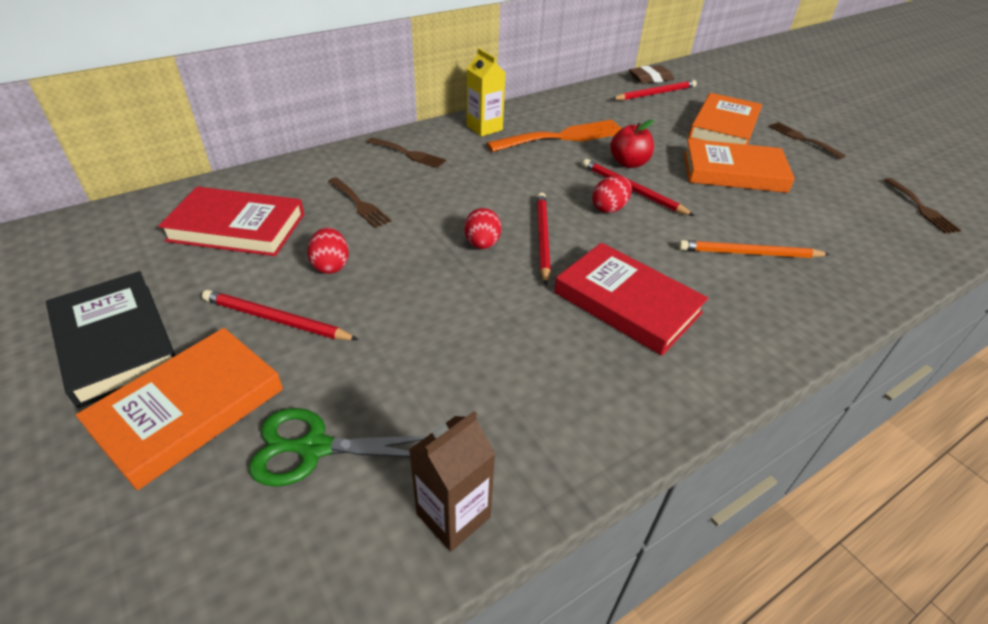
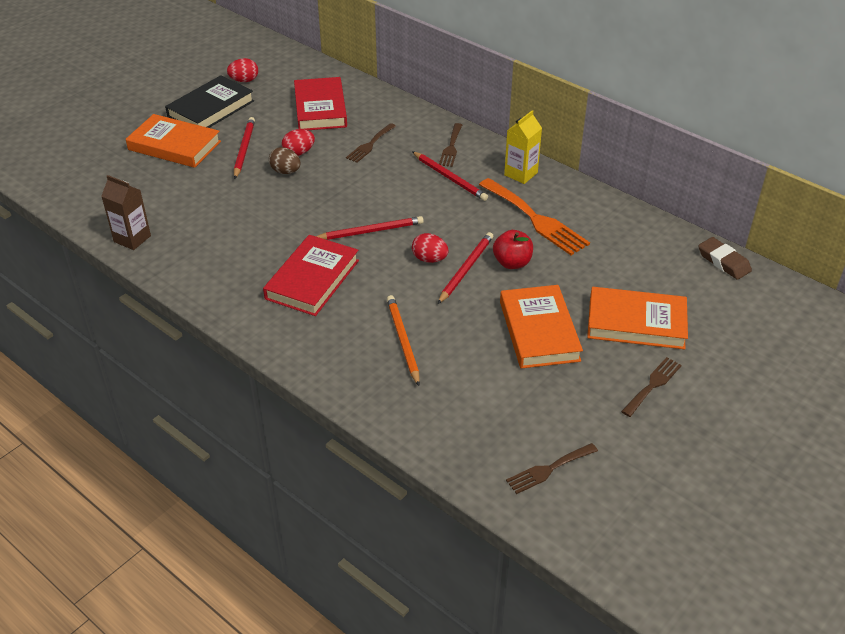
camera: 75 degrees right, 0 degrees up
(314, 448) = (161, 188): green scissors -> none
(369, 286) = (285, 171): none -> brown egg
(482, 244) = (349, 206): red egg -> red egg (244, 80)
(655, 93) = (684, 268): red pencil -> red pencil (450, 178)

